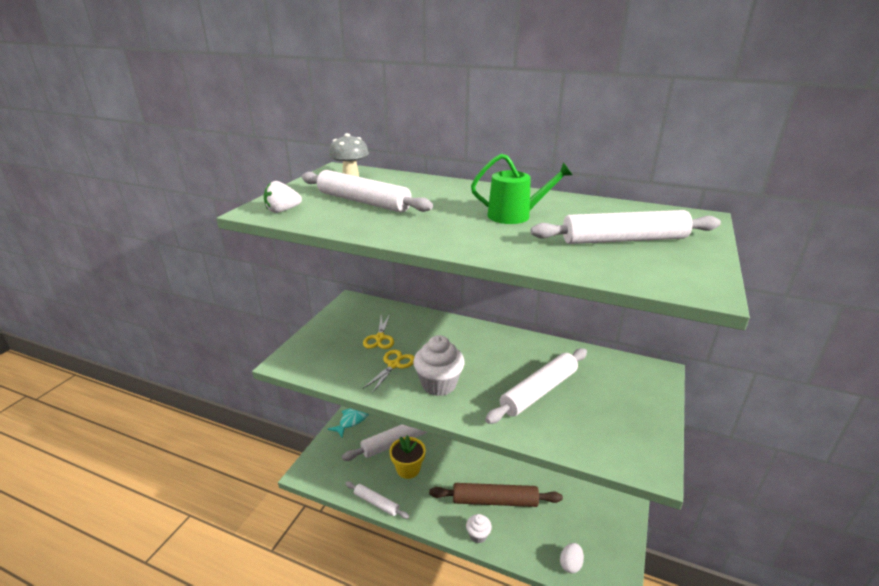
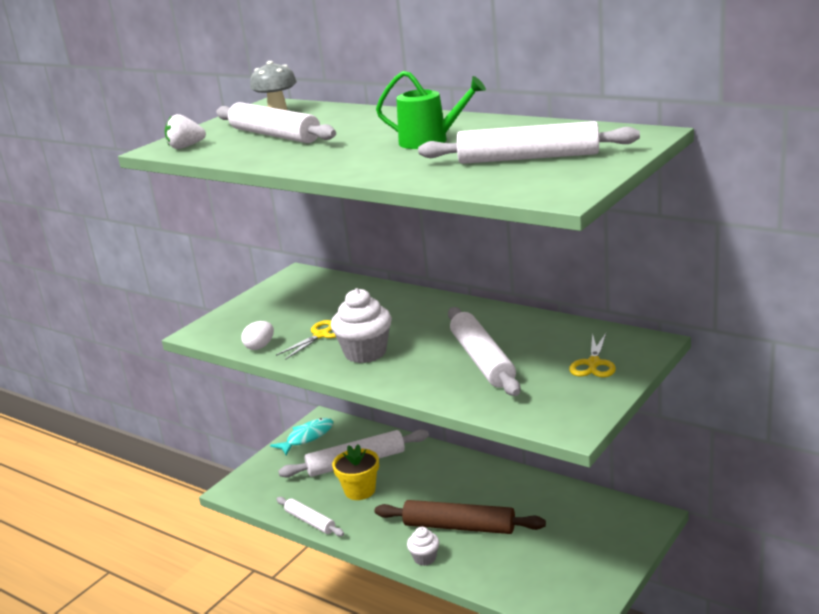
camera: 15 degrees right, 5 degrees down
(380, 338) = (316, 310): yellow scissors -> yellow scissors (593, 363)
(539, 391) = (482, 360): white rolling pin -> white rolling pin turned 75 degrees counterclockwise
(570, 564) = (531, 592): white egg -> white egg (260, 347)

